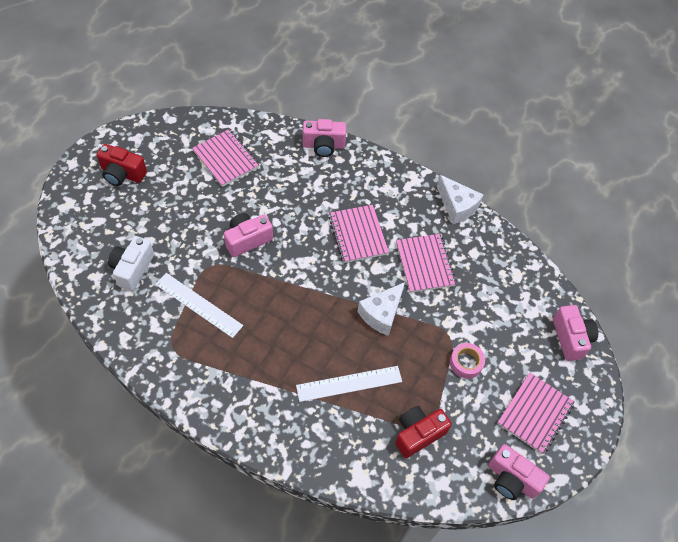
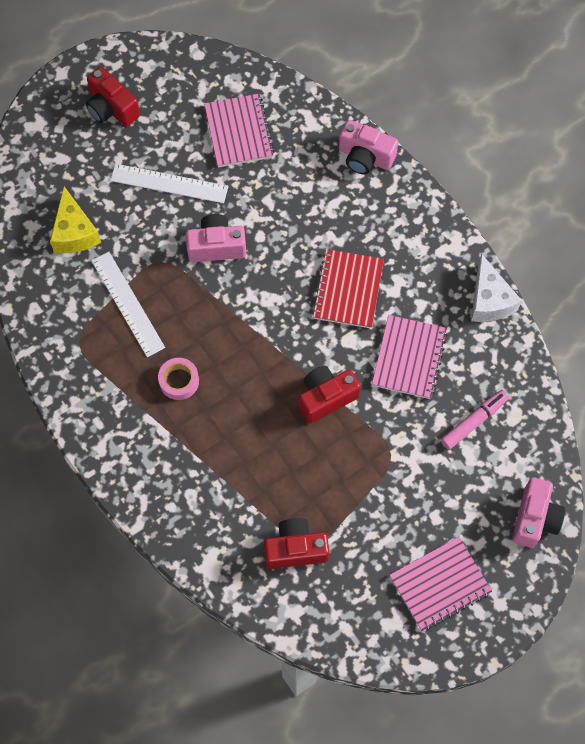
camera: 30 degrees right, 10 degrees up
(132, 269) = (74, 232): white camera -> yellow cheese
(349, 383) = (249, 462): white ruler -> white ruler (169, 183)
(357, 235) = (348, 290): pink notebook -> red notebook
(381, 314) = (326, 397): white cheese -> red camera
(466, 363) = (393, 494): pink tape -> pink tape (179, 381)
(492, 289) = (474, 421): none -> pink marker
(511, 479) = (372, 641): pink camera -> none

